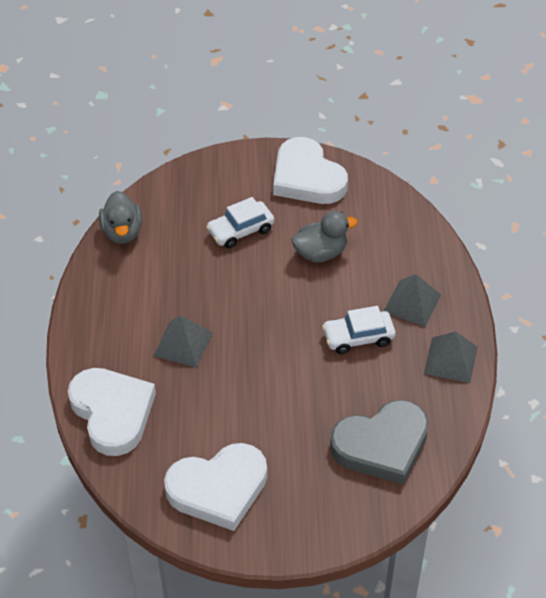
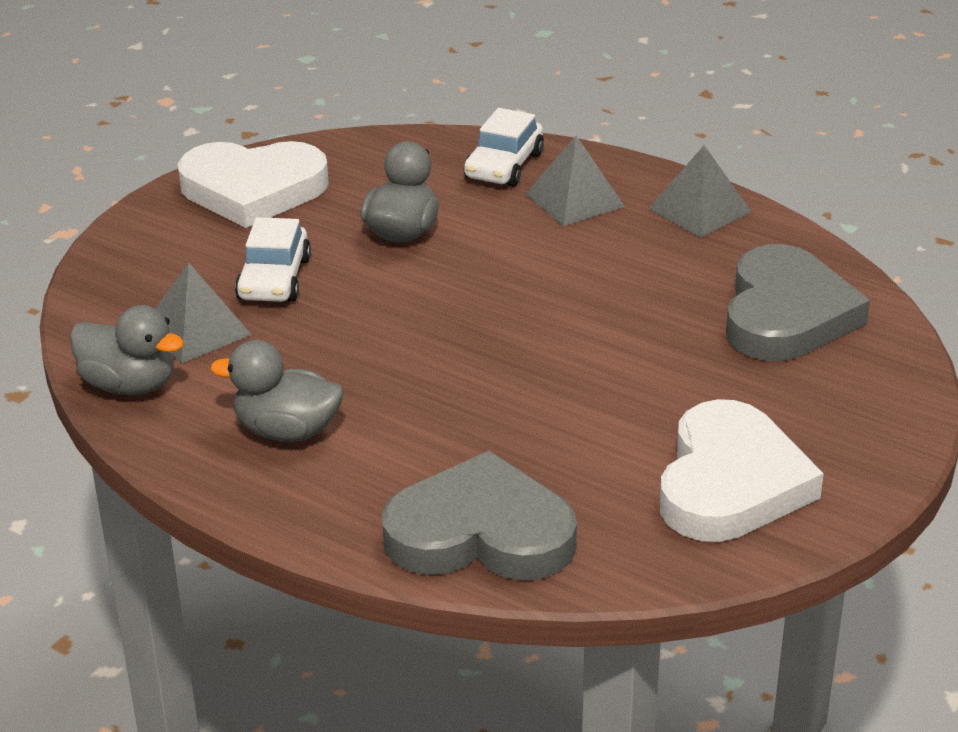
camera: 55 degrees left, 15 degrees down
(112, 412) = (480, 533): white heart -> grey heart
(132, 304) = (287, 431): none -> grey duck
(183, 344) = (423, 412): grey pyramid -> grey pyramid (197, 330)
(358, 337) = (585, 261): white car -> white car (504, 165)

